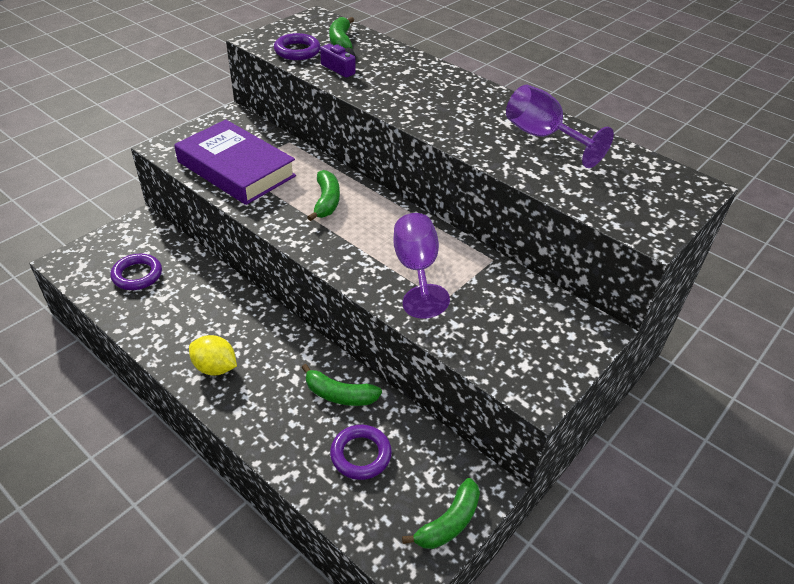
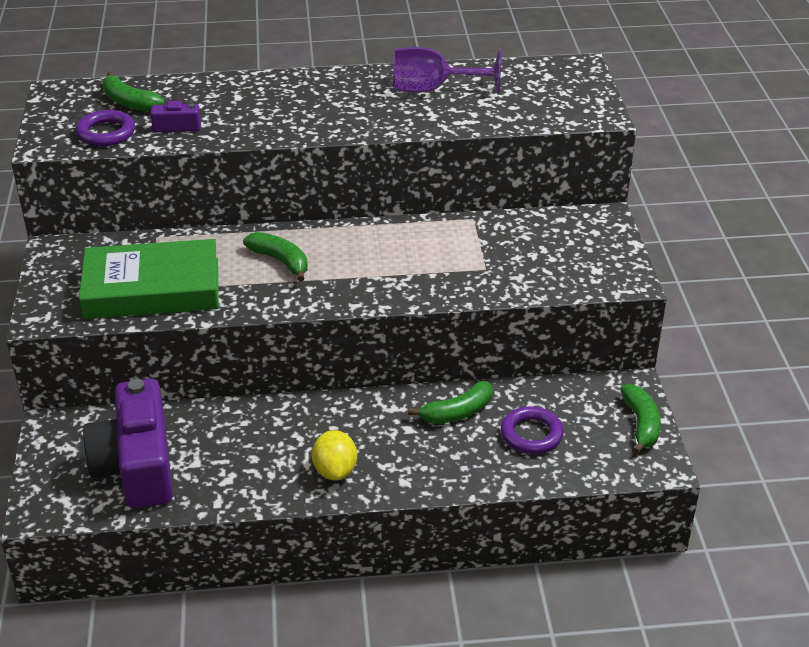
camera: 45 degrees left, 5 degrees down
(137, 275) = (137, 465): purple ring -> purple camera
(215, 367) = (335, 470): yellow lemon -> yellow lemon turned 75 degrees counterclockwise
(236, 169) = (152, 289): purple book -> green book
(416, 270) = (434, 262): purple goblet -> none

